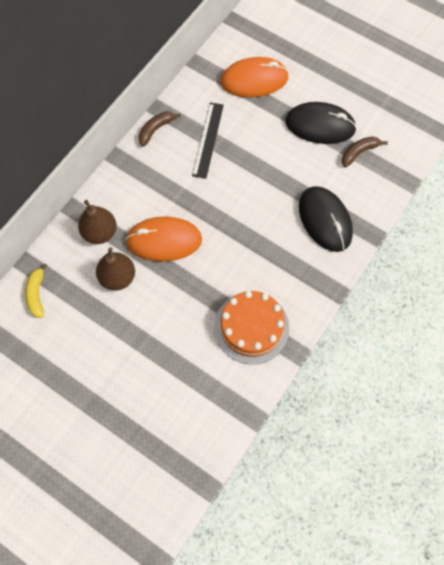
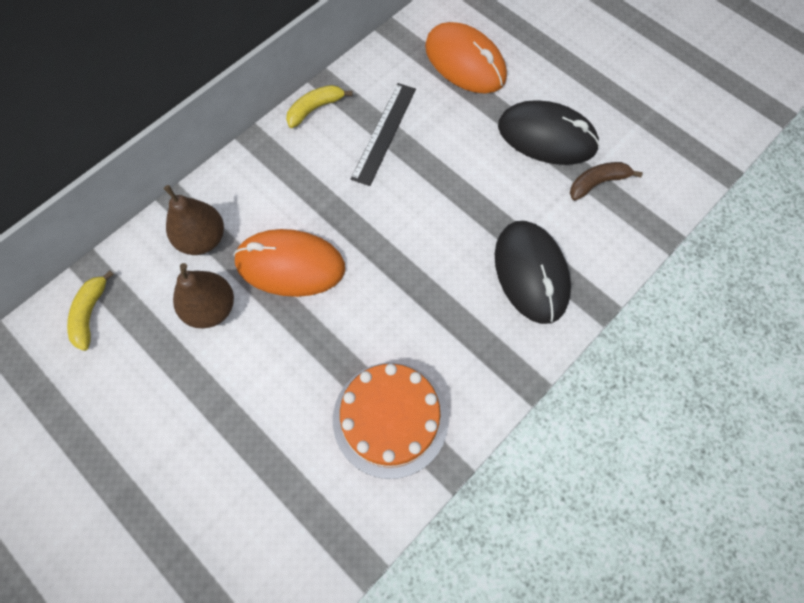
camera: 10 degrees right, 0 degrees up
(156, 129) = (315, 109): brown banana -> yellow banana
(254, 80) = (465, 62): orange mouse -> orange mouse turned 45 degrees clockwise

